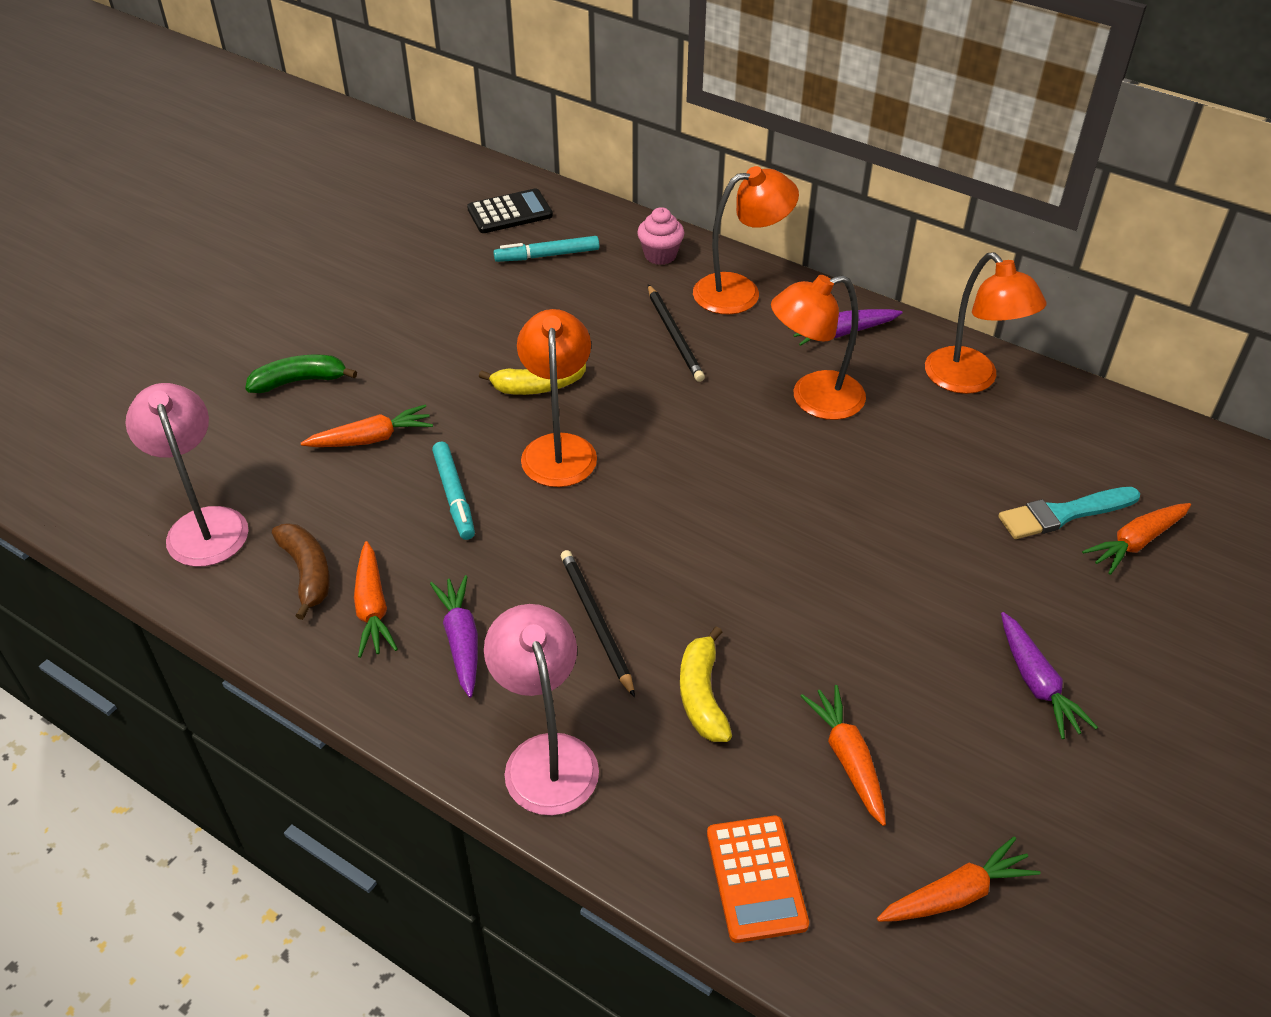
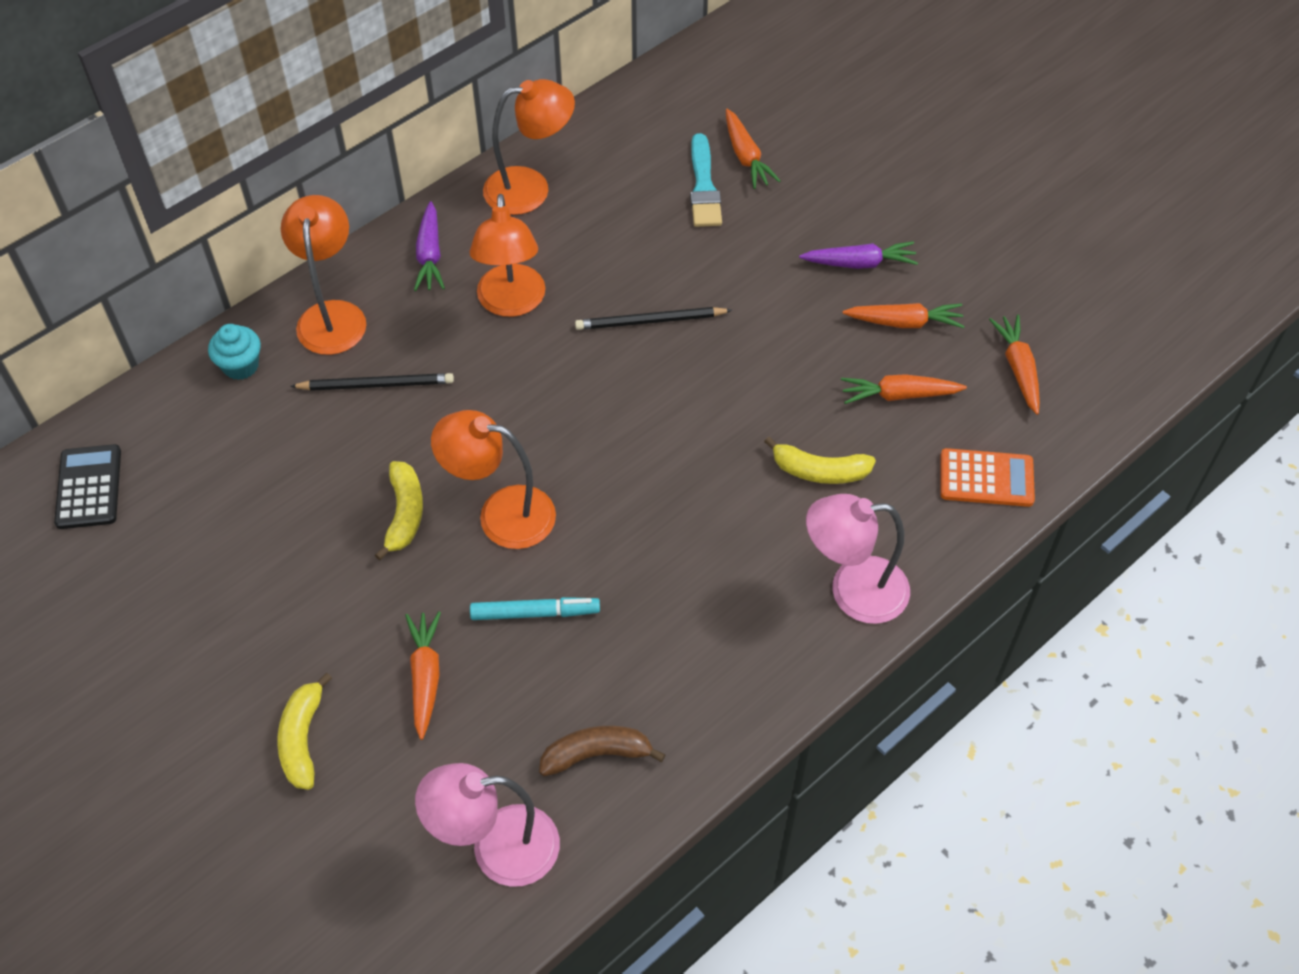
camera: 75 degrees left, 10 degrees up
(300, 381) = (303, 738): green banana -> yellow banana
(372, 608) = (658, 701): orange carrot -> orange carrot (904, 322)
(461, 641) = (717, 634): purple carrot -> none
(547, 255) = (190, 466): turquoise marker -> none
(596, 622) = (724, 528): black pencil -> black pencil (650, 321)
(660, 255) = (241, 366): pink cupcake -> turquoise cupcake

